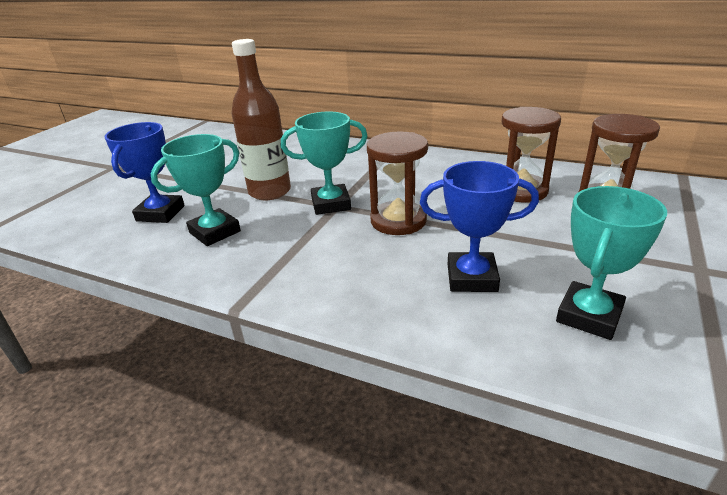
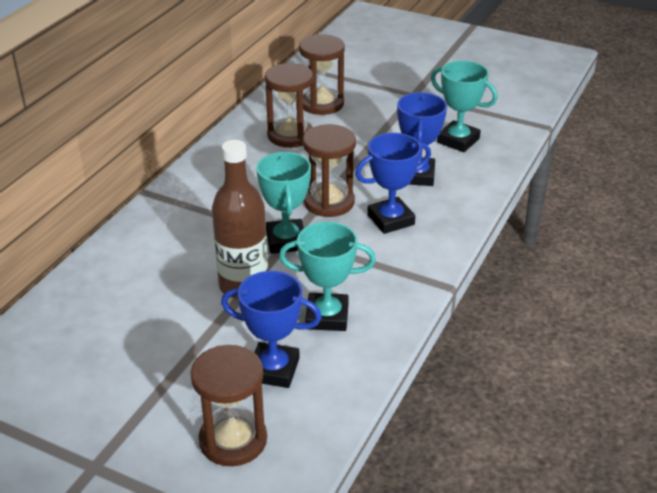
camera: 90 degrees left, 5 degrees up
(98, 205) = (233, 440): none -> brown hourglass
(215, 232) = (327, 316): turquoise trophy -> turquoise trophy turned 45 degrees counterclockwise
(369, 261) = (390, 220): none -> blue trophy

